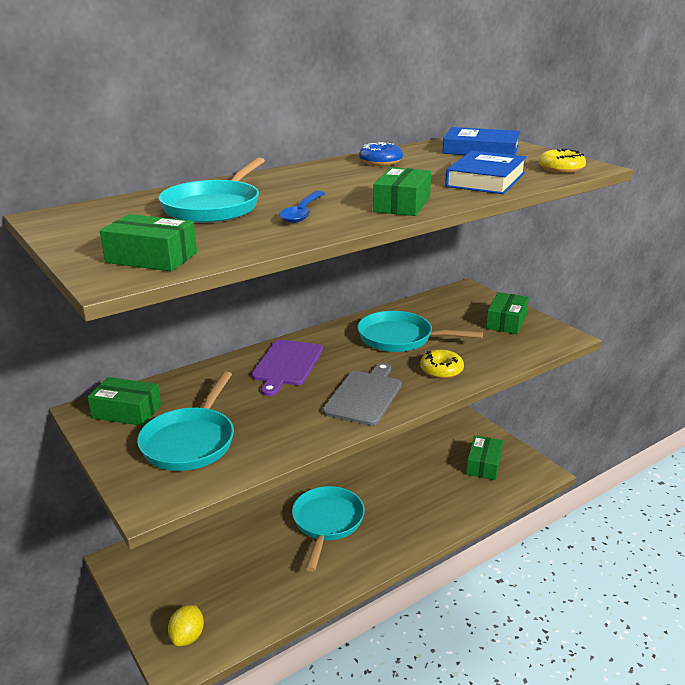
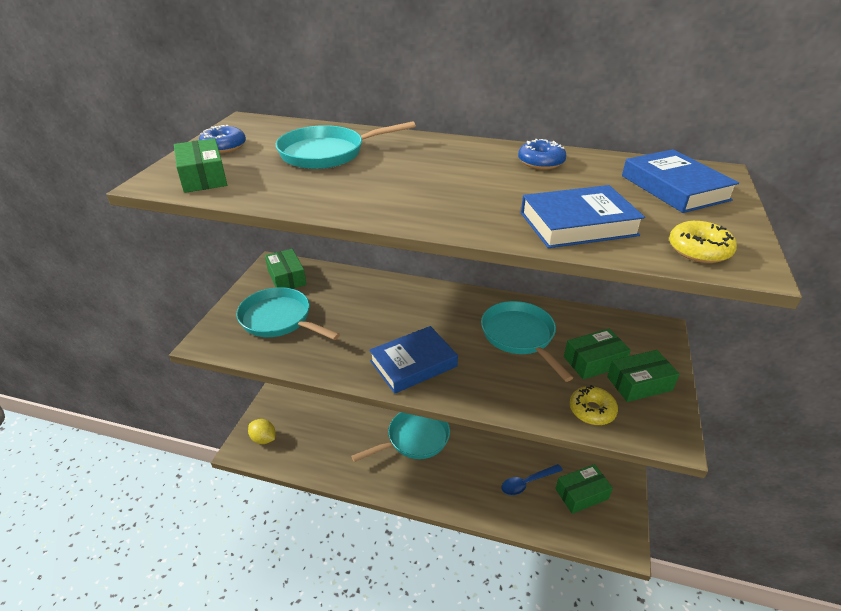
camera: 50 degrees right, 10 degrees up
(94, 236) = (224, 146): none -> blue donut
(187, 637) = (264, 439): yellow lemon -> yellow lemon turned 60 degrees clockwise
(191, 441) = (279, 319): turquoise pan -> turquoise pan turned 60 degrees clockwise
(287, 365) = (410, 305): purple cutting board -> none
(302, 213) = (357, 185): blue spoon -> blue spoon (527, 483)
(364, 396) = (413, 364): grey cutting board -> blue book
(402, 204) = (437, 213): green box -> green box (594, 361)
(441, 370) = (500, 385): yellow donut -> yellow donut (592, 410)

